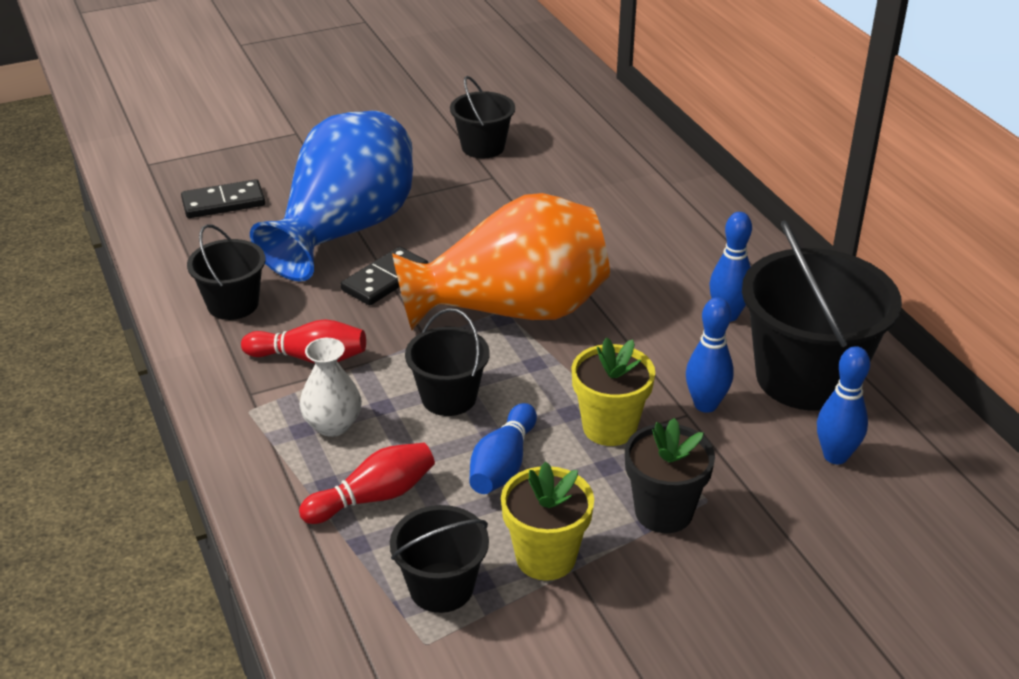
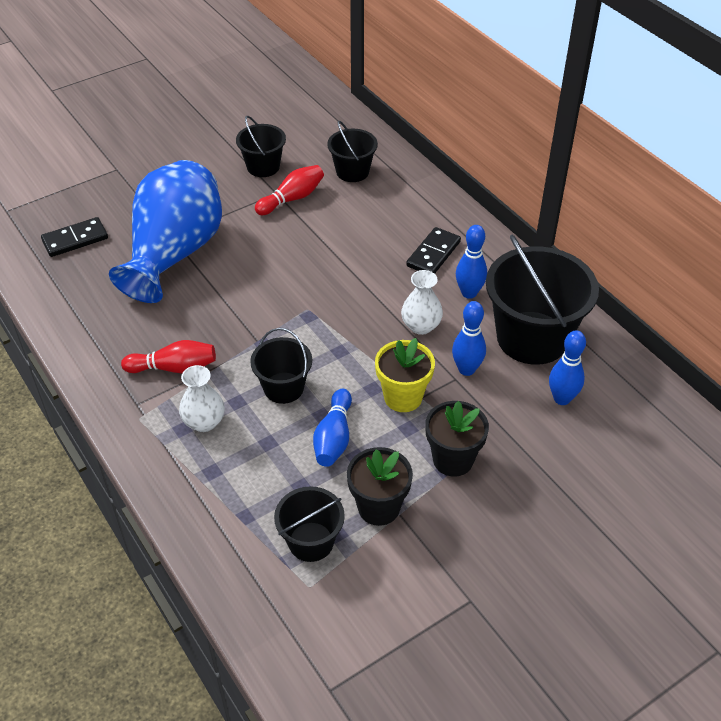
camera: 10 degrees left, 10 degrees up
(233, 304) = (105, 329): black bucket -> black bucket (352, 172)
(374, 497) = (247, 477): red bowling pin -> red bowling pin (292, 198)
(385, 280) = (215, 293): black domino -> black domino (433, 254)
(511, 310) = (314, 308): orange vase -> none
(546, 557) = (378, 507): yellow flower pot -> black flower pot
(652, 346) = (421, 326): none -> white vase

